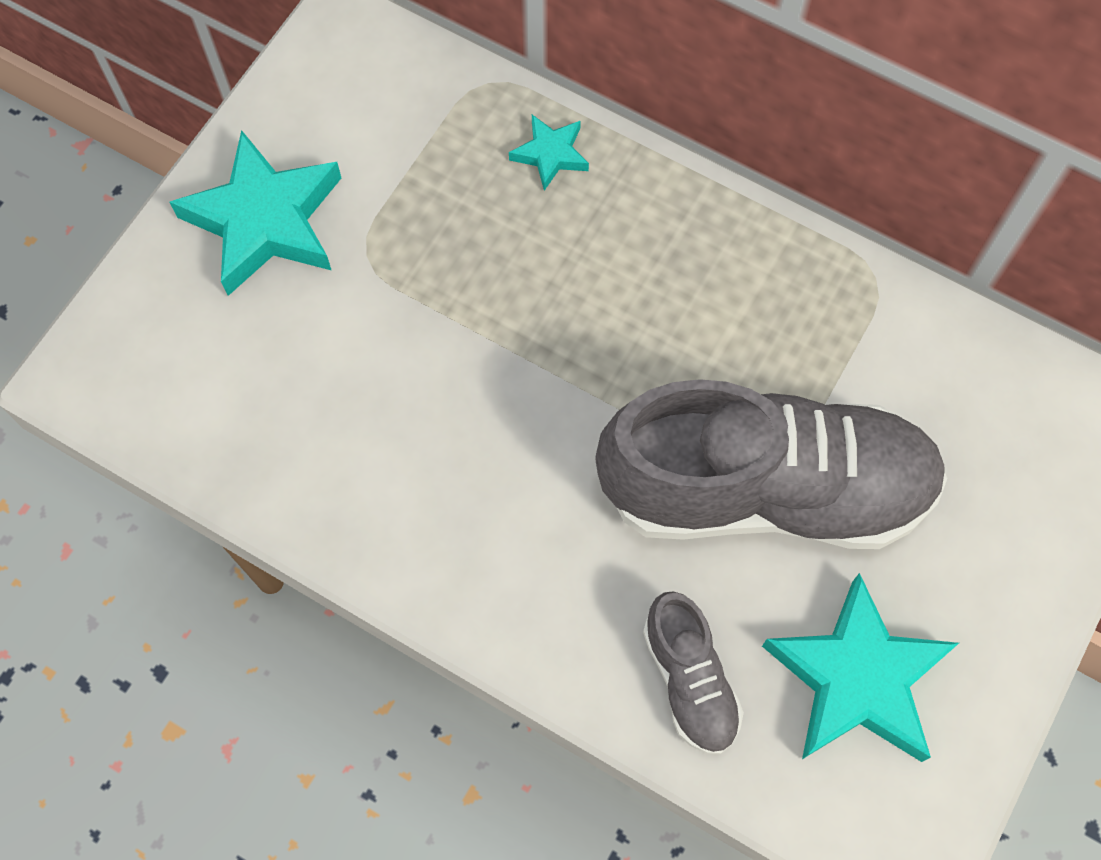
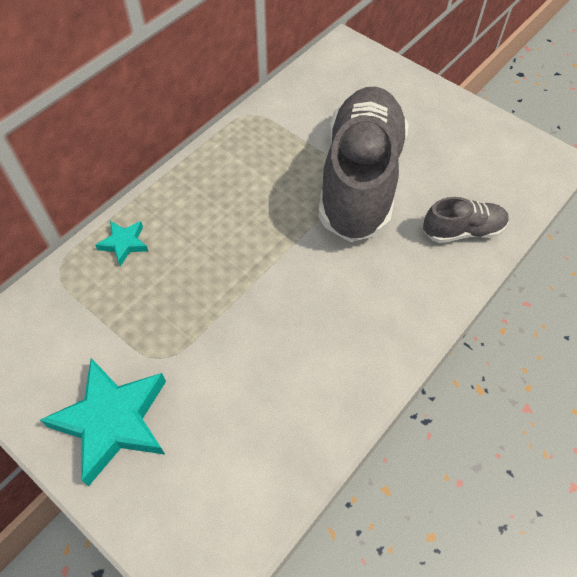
camera: 80 degrees left, 10 degrees down
(857, 679) = (465, 163): turquoise star -> none

